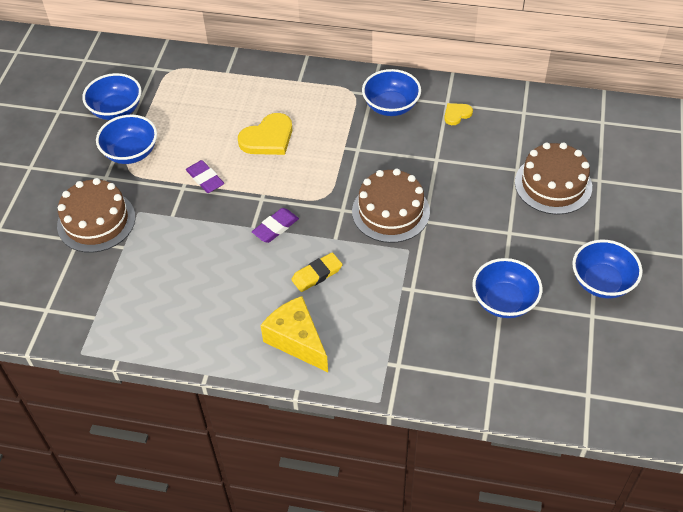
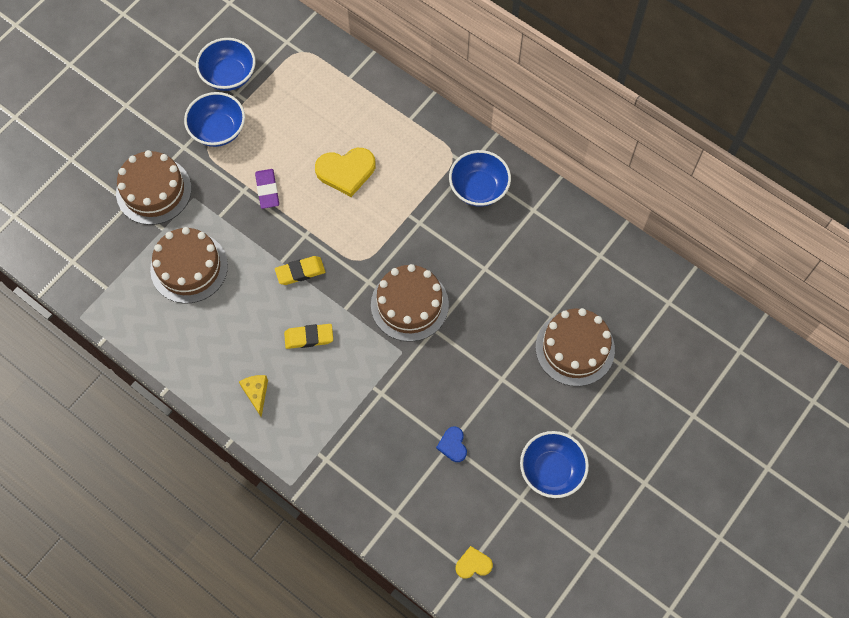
camera: 25 degrees right, 15 degrees up
(167, 267) = (189, 267): none -> brown cake
(275, 227) = (300, 272): purple eraser -> yellow eraser
(297, 340) = (256, 394): yellow cheese -> yellow cheese, size x0.56
(457, 114) = (534, 227): yellow heart -> yellow heart (473, 564)
(504, 301) = (453, 445): blue bowl -> blue heart

